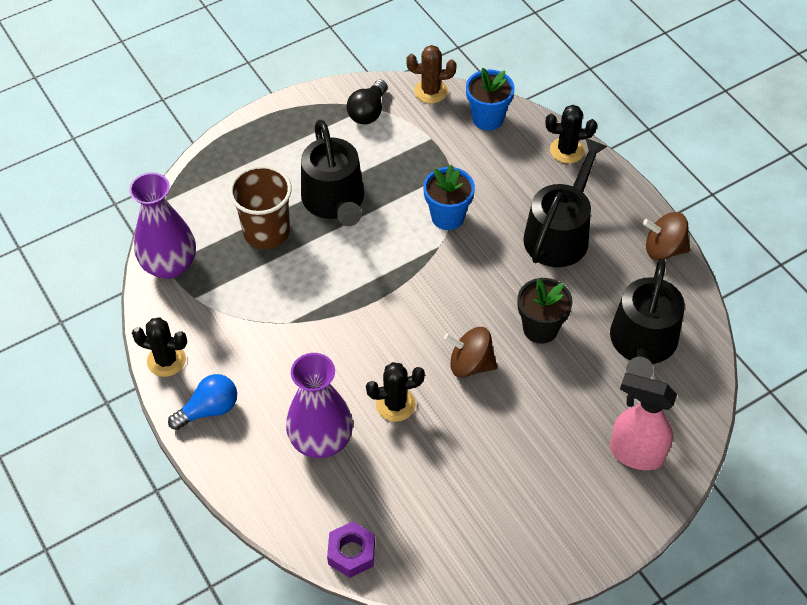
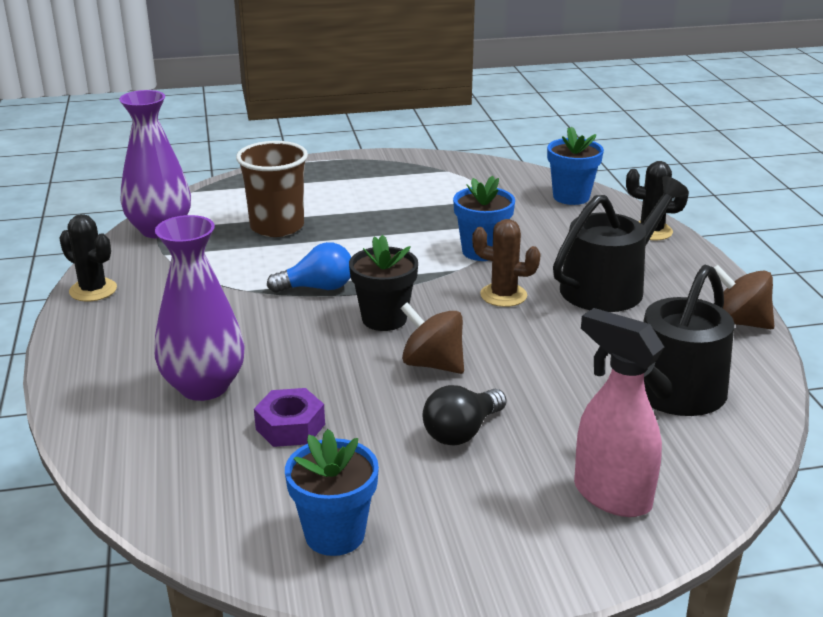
camera: 20 degrees right, 25 degrees down
(209, 409) = (101, 334): blue light bulb -> blue light bulb (317, 288)
(335, 201) = (365, 220): black watering can -> none
(351, 553) = (155, 496): purple nut -> purple nut (290, 427)
(368, 112) = (444, 173): black light bulb -> black light bulb (462, 432)
(395, 404) = (316, 377): black cactus -> none
(430, 91) = (519, 171): brown cactus -> brown cactus (503, 295)
(483, 545) = (335, 534): none -> blue flower pot
(540, 328) = (541, 354): black flower pot -> black flower pot (384, 319)

